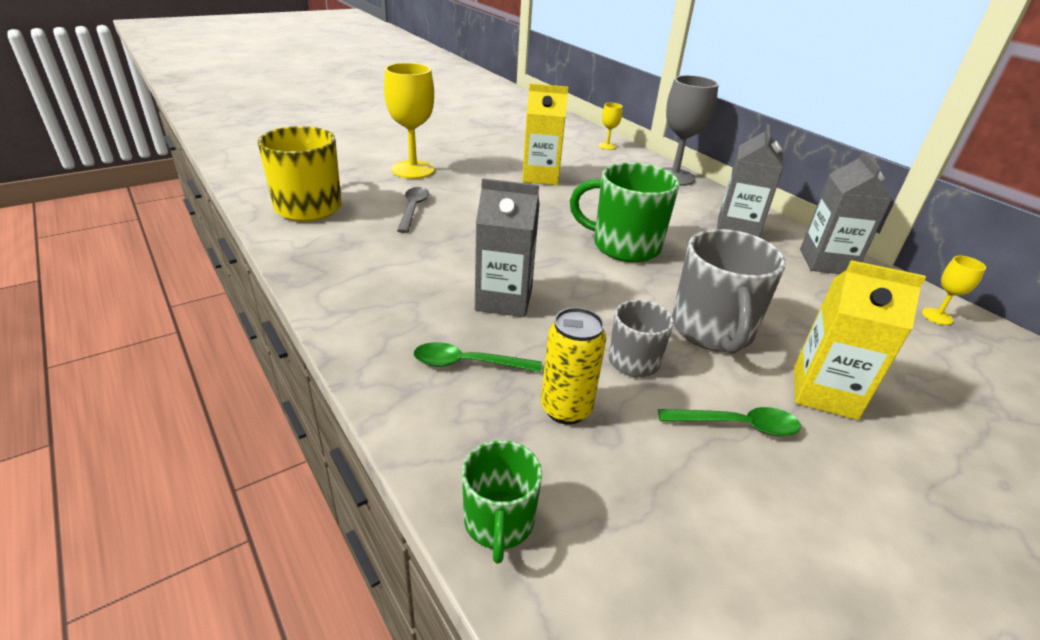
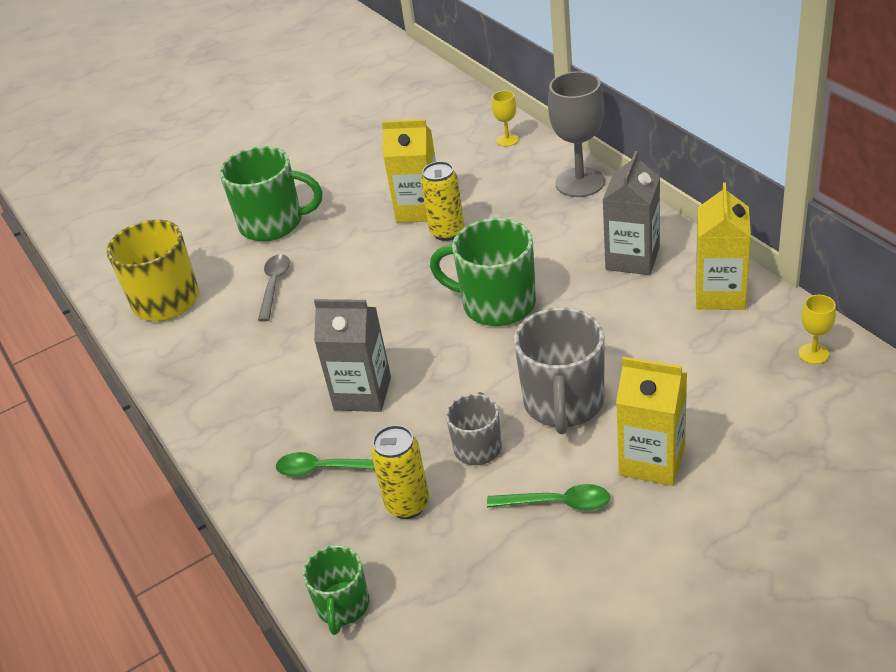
camera: 10 degrees right, 5 degrees up
(413, 170) = (273, 223): yellow goblet -> green mug
(568, 193) = (447, 232): none -> yellow can
(826, 262) = (720, 294): grey carton -> yellow carton

